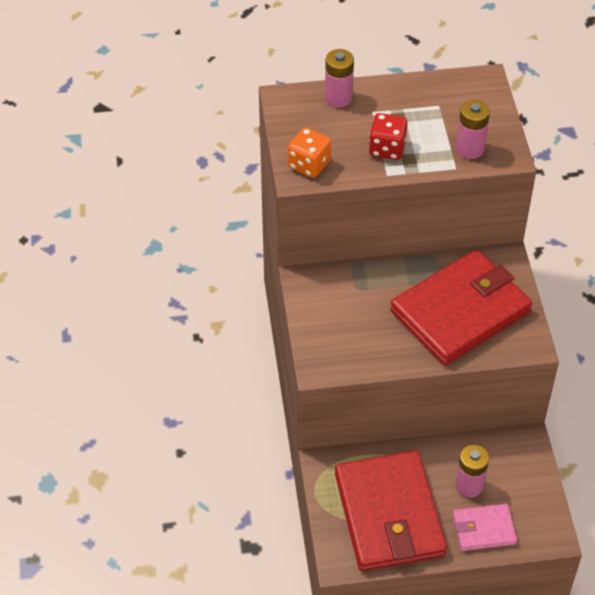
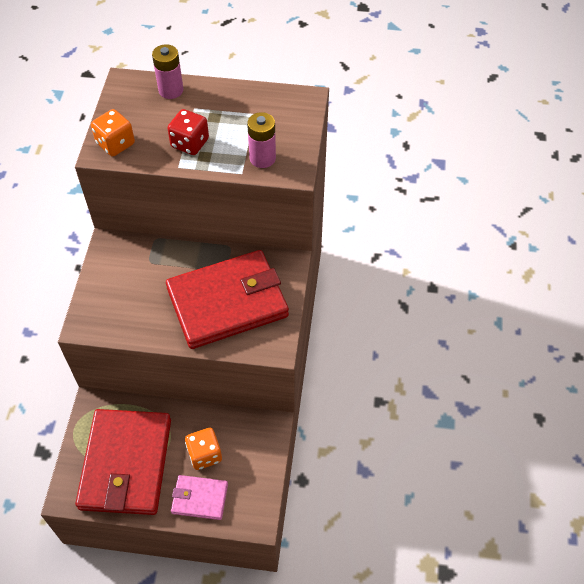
camera: 15 degrees right, 5 degrees up
(469, 485) = (205, 454): pink battery -> orange dice

